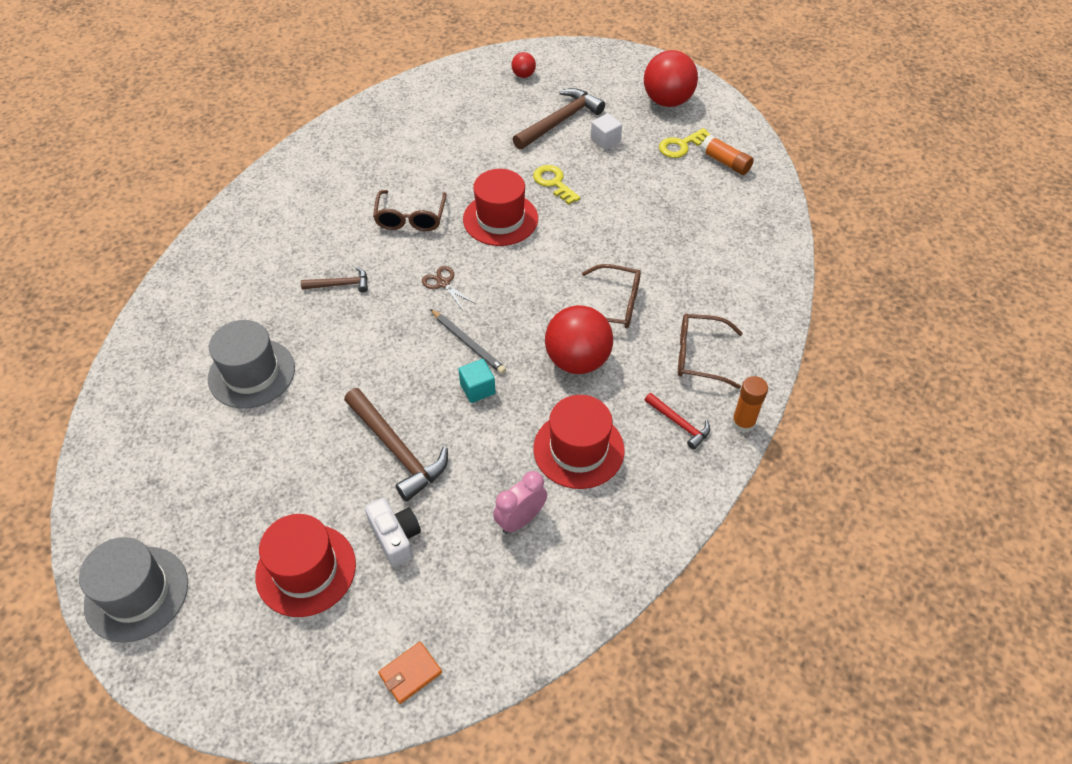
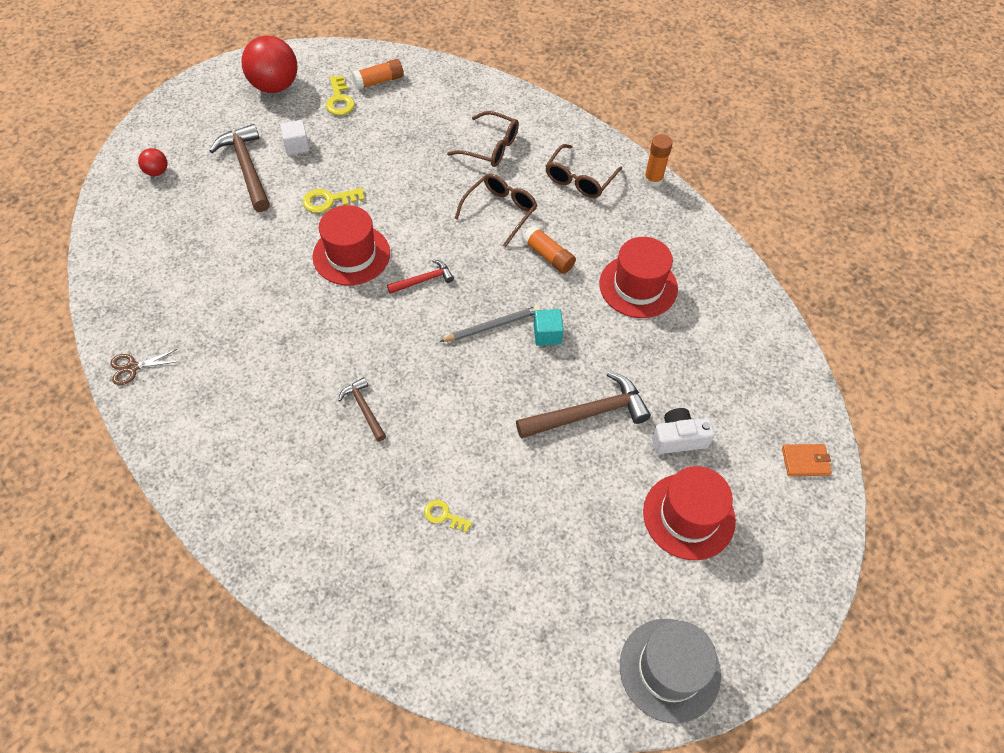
camera: 70 degrees left, 5 degrees up
(251, 373) = (444, 515): grey hat -> yellow key
(340, 284) = (364, 408): brown hammer -> brown hammer turned 45 degrees counterclockwise
(410, 218) = (305, 324): brown glasses -> brown glasses (490, 147)
(410, 673) = (805, 461): orange wallet -> orange wallet turned 75 degrees counterclockwise
(443, 283) = (409, 323): brown scissors -> brown scissors (132, 367)
(520, 520) = (690, 346): pink clock -> none
(577, 360) = (548, 256): red ball -> orange glue stick
(679, 424) = (639, 216): red hammer -> red hammer (424, 280)

